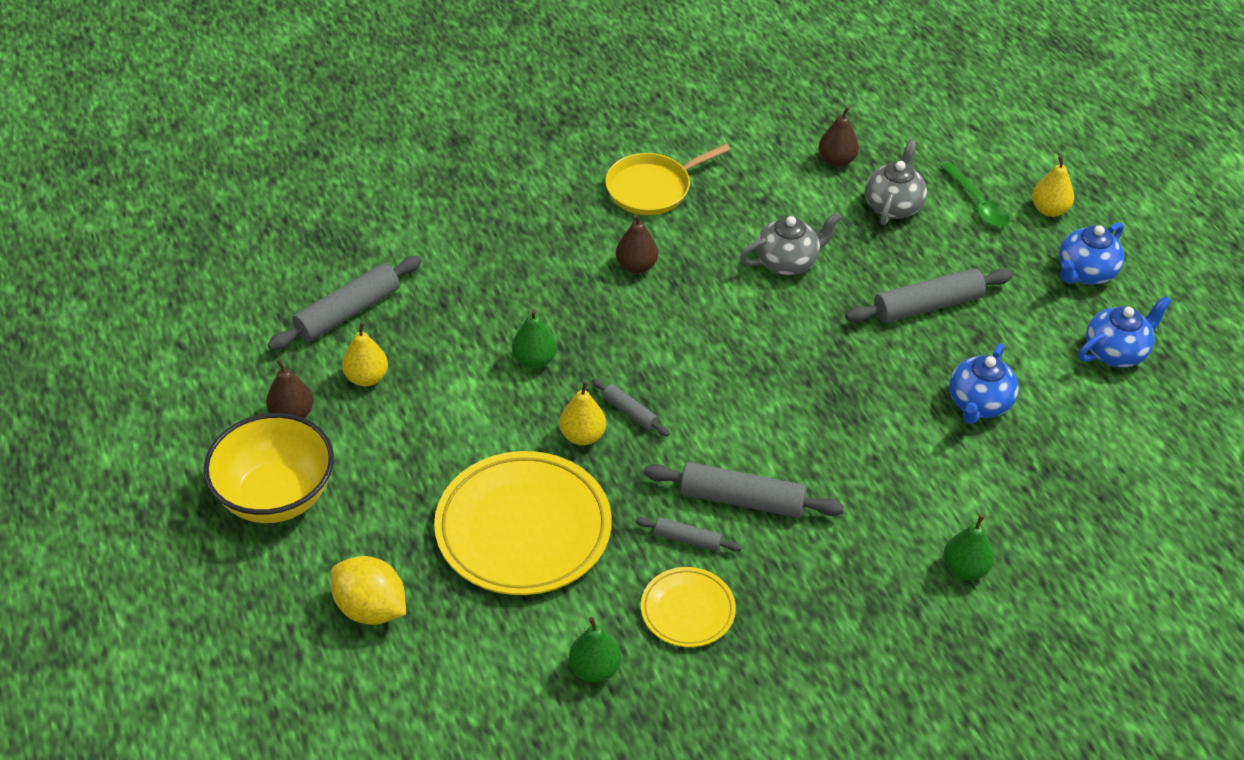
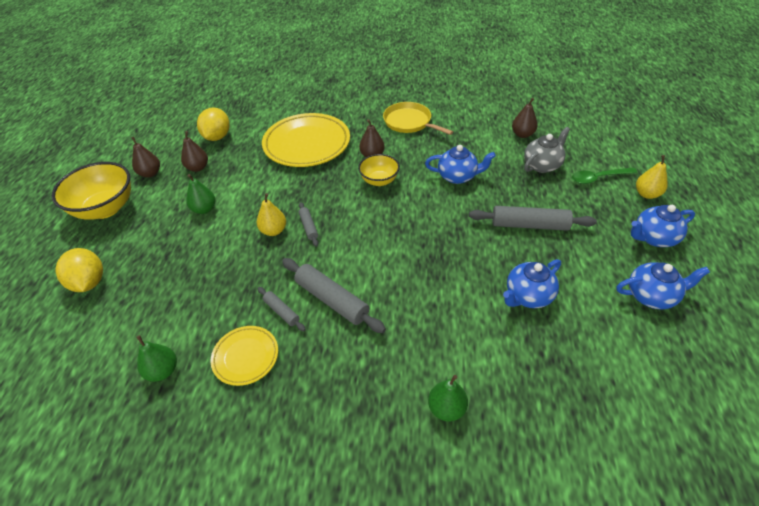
camera: 30 degrees right, 0 degrees up
(348, 312) = (217, 137): grey rolling pin -> yellow lemon
(367, 377) = (198, 168): yellow pear -> brown pear
(523, 529) = (200, 269): yellow plate -> yellow plate (307, 144)
(534, 360) = (282, 184): green pear -> green pear (204, 209)
(652, 188) = (409, 122): yellow pan -> yellow pan turned 45 degrees clockwise
(678, 305) = (379, 180): none -> yellow bowl
(787, 262) = (458, 176): grey teapot -> blue teapot
(977, 203) = (598, 178): green spoon -> green spoon turned 75 degrees clockwise

